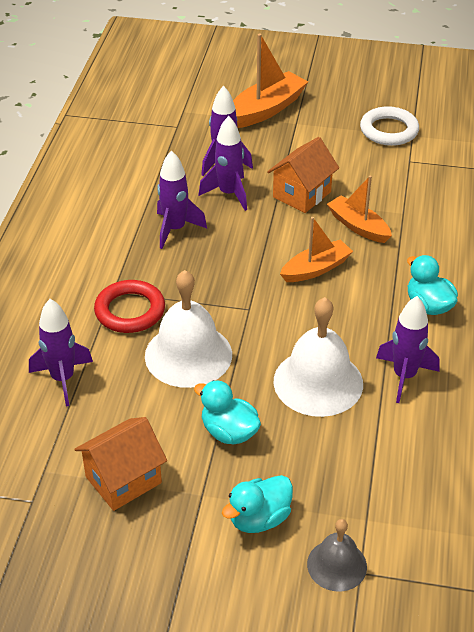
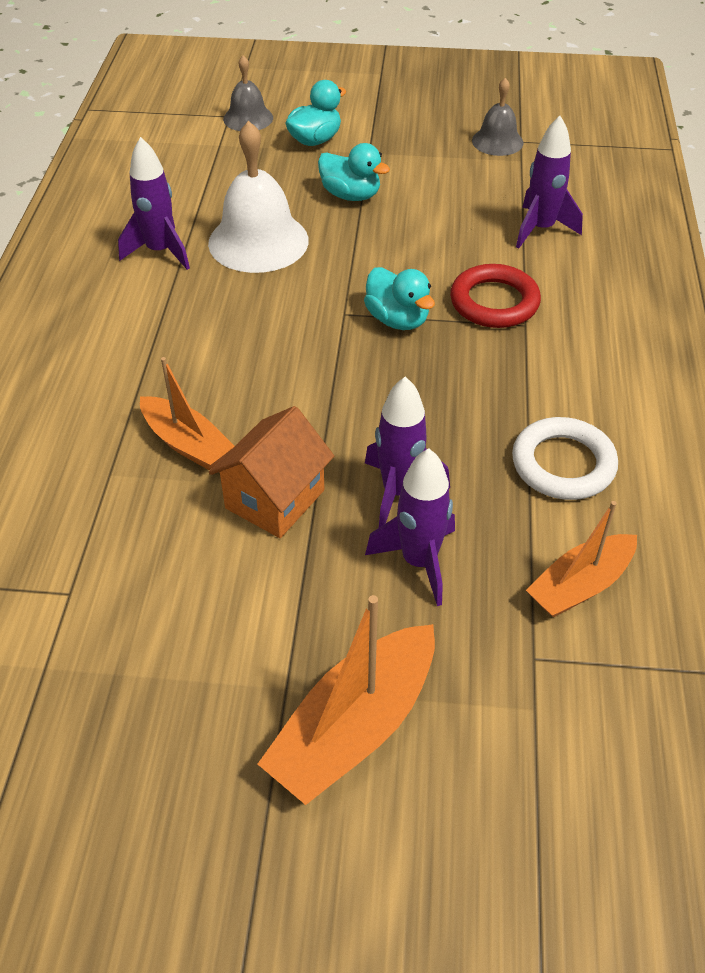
camera: 175 degrees right, 5 degrees up
(58, 502) = (497, 141): none -> grey bell
(123, 480) = (444, 157): orange house -> none
(175, 229) = (470, 420): purple rocket -> none
(188, 355) = (409, 259): white bell -> none
(316, 269) = (255, 371): orange boat -> orange boat (580, 585)
(389, 130) = (91, 678): white ring -> white ring (563, 464)
(428, 306) = (110, 330): turquoise duck -> turquoise duck (397, 319)

